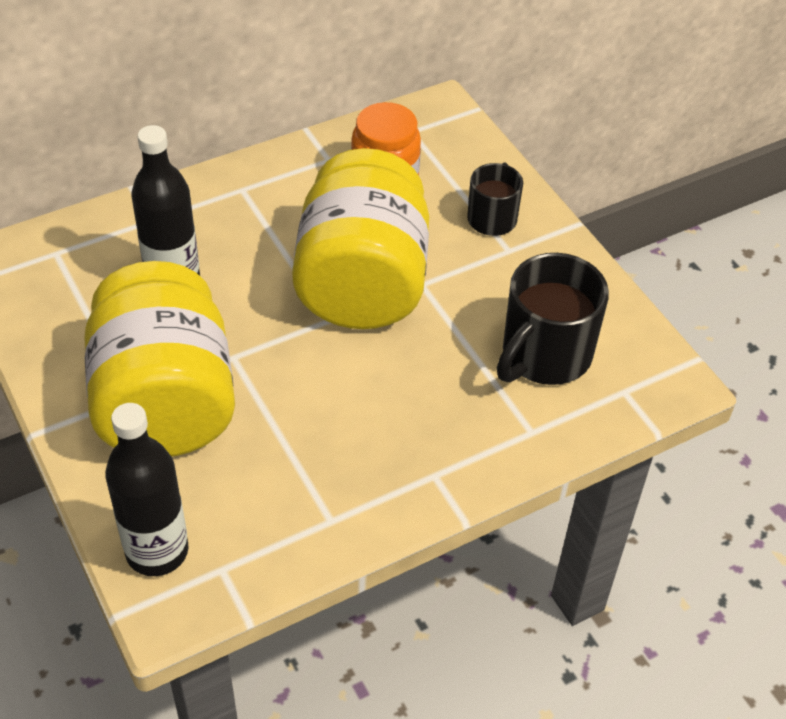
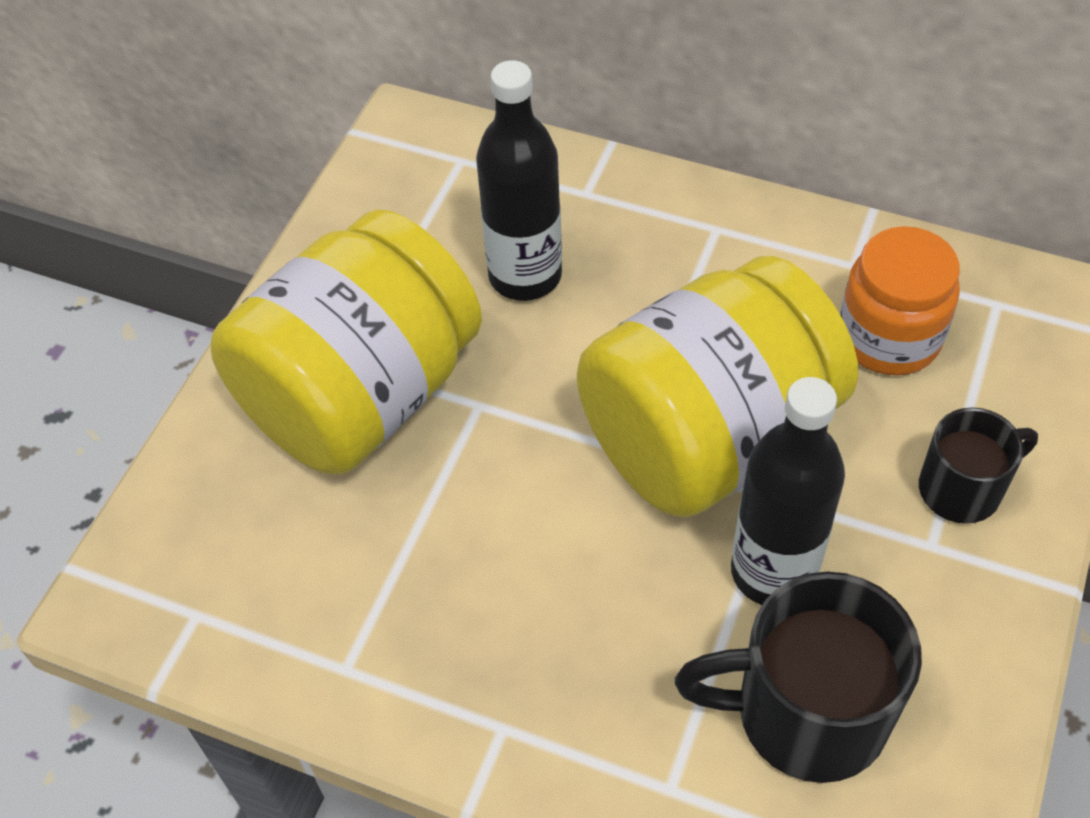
camera: 55 degrees right, 5 degrees up
(157, 551) = (171, 539): black bottle -> black bottle (773, 572)

